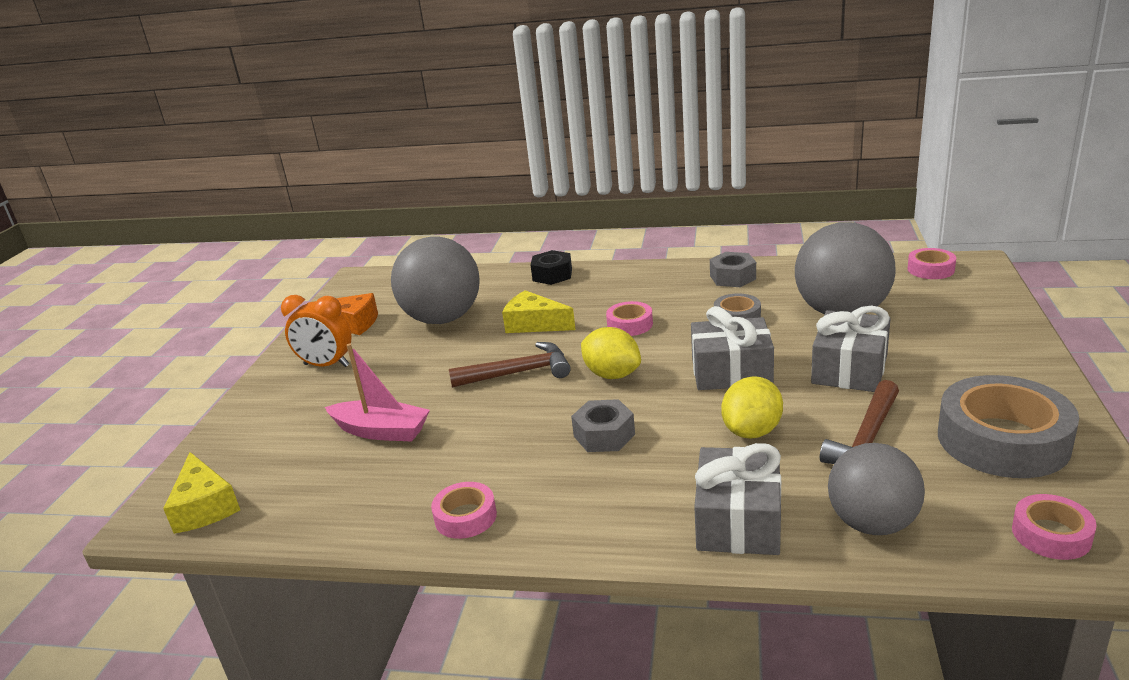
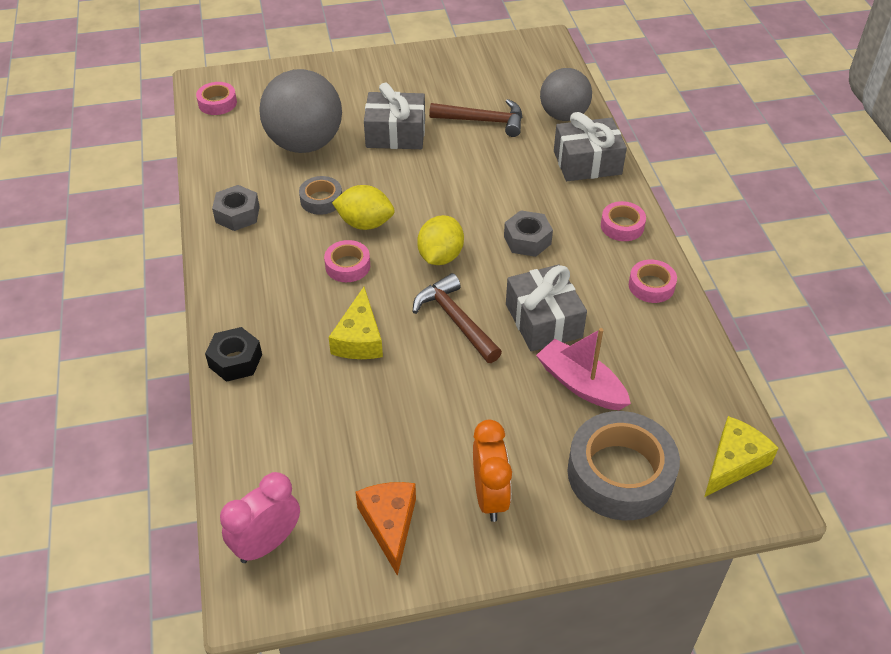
camera: 115 degrees left, 20 degrees up
(381, 431) = (581, 384): pink boat -> pink boat turned 45 degrees counterclockwise
(386, 283) = (267, 544): none -> pink clock
(443, 319) = (361, 427): grey ball -> none
(731, 372) = (416, 190): grey gift -> grey gift (543, 320)
(752, 431) = (492, 169): yellow lemon -> yellow lemon (365, 223)
(1002, 440) = (463, 74): grey tape -> grey tape (620, 474)
(1051, 534) = (542, 62): pink tape -> pink tape (622, 226)

